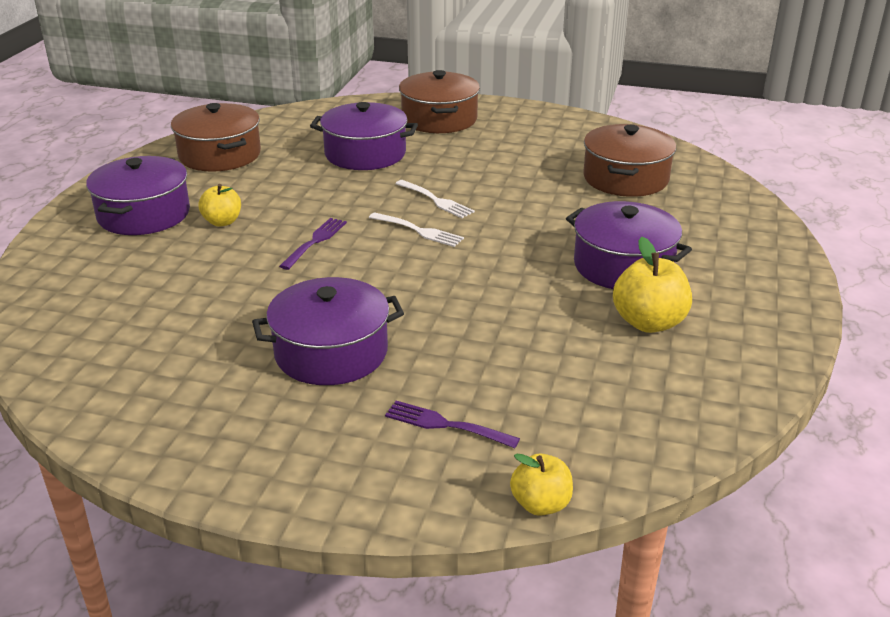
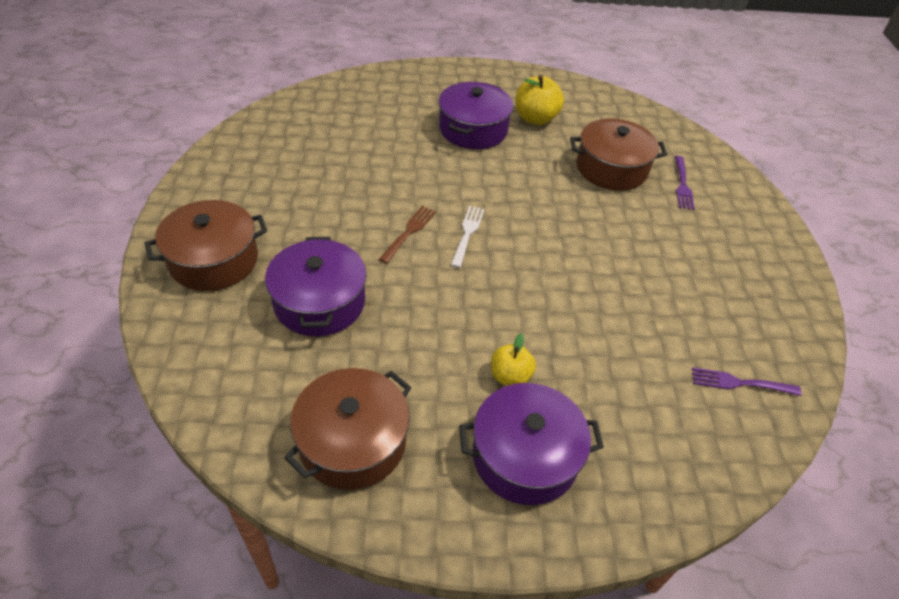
camera: 110 degrees left, 15 degrees up
(315, 241) = (514, 294): purple fork -> purple fork (740, 383)
(331, 352) = (653, 247): purple pot -> none
(436, 200) = (409, 232): white fork -> brown fork
(540, 504) = (712, 147): yellow apple -> none
(625, 178) = (333, 132): brown pot -> brown pot (611, 168)

